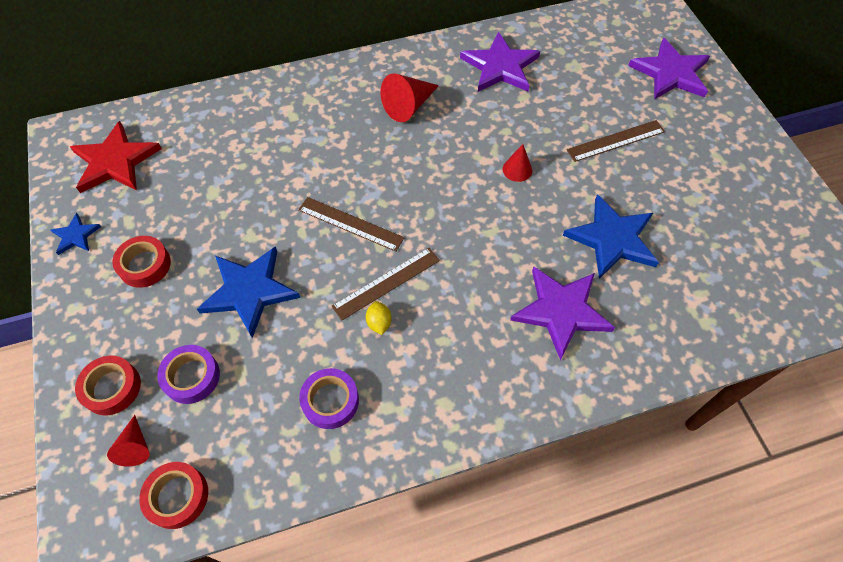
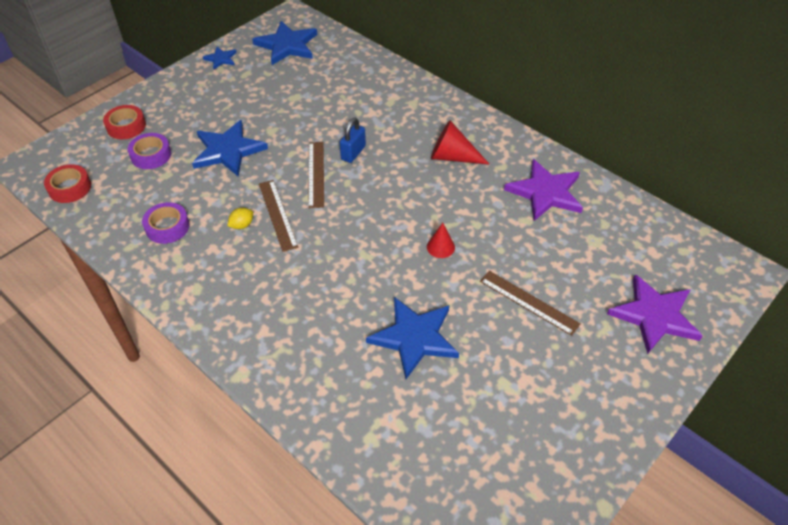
camera: 60 degrees right, 10 degrees down
(115, 161) = (287, 45): red star -> blue star
(135, 446) = (93, 154): red cone -> none
(144, 265) = (218, 96): red tape -> none
(343, 179) = (353, 153): none -> blue padlock
(386, 283) = (278, 214): brown ruler -> brown ruler turned 45 degrees clockwise
(561, 311) = (317, 328): purple star -> none

